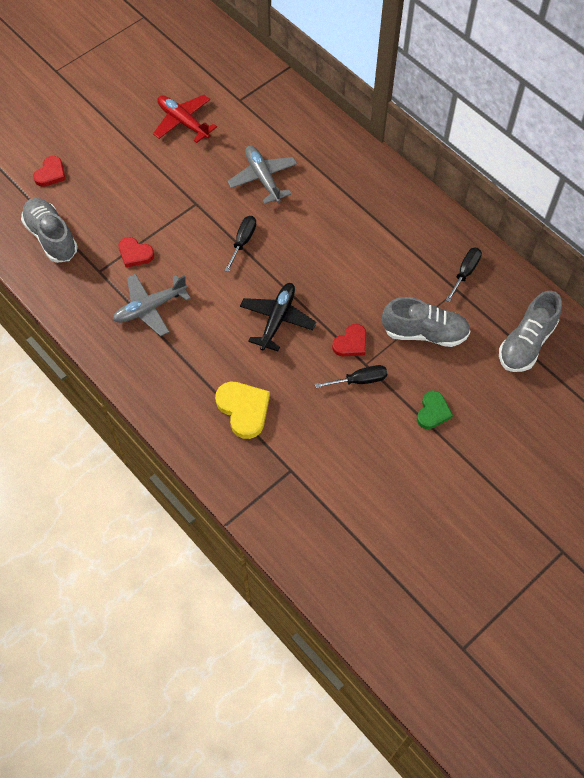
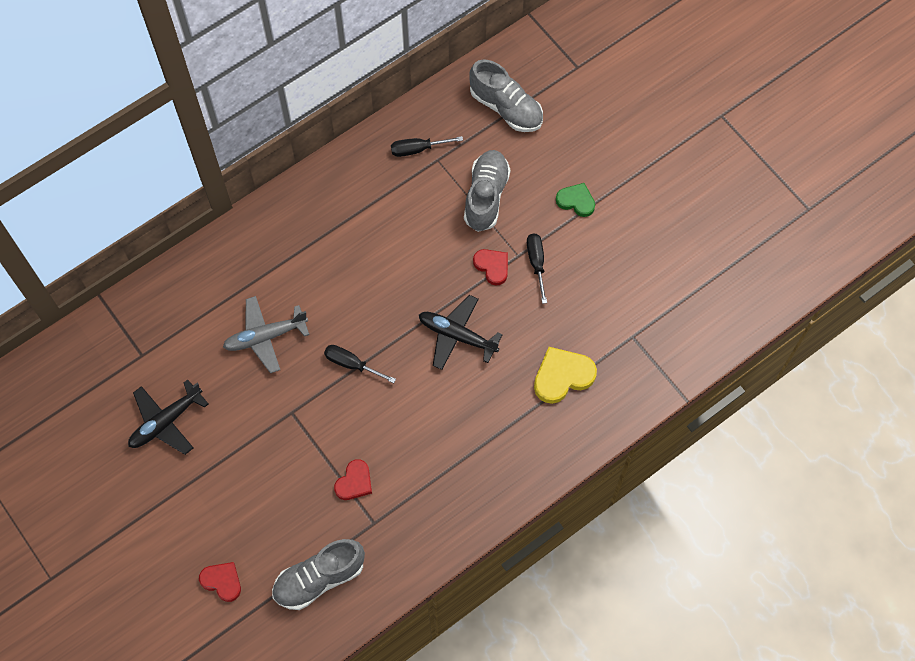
camera: 85 degrees left, 5 degrees up
(150, 308) = (429, 467): grey plane -> none
(183, 122) = (166, 422): red plane -> black plane
(465, 273) = (418, 149): black screwdriver -> black screwdriver turned 45 degrees counterclockwise

